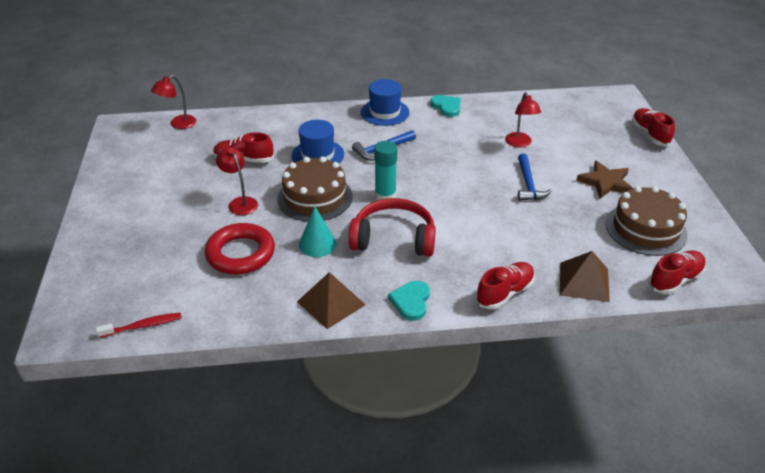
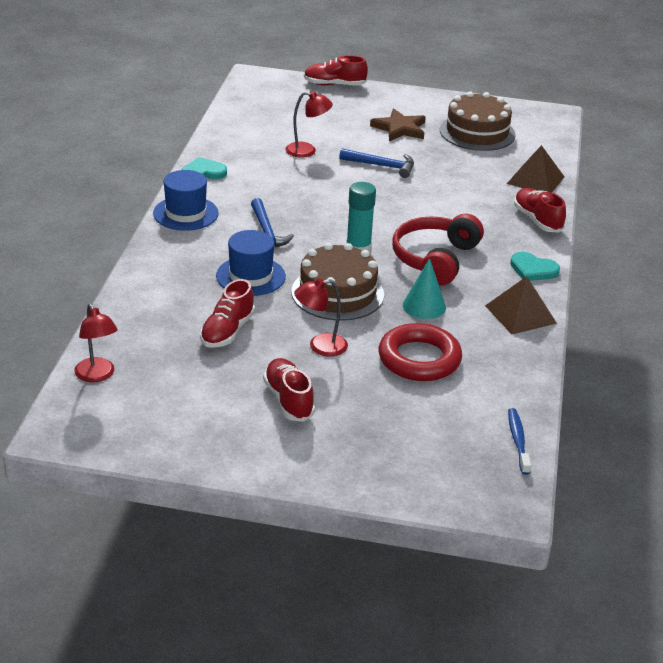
camera: 75 degrees left, 5 degrees down
(143, 326) = (518, 441): red toothbrush -> blue toothbrush
(675, 280) = (547, 141): red shoe -> red shoe (288, 400)

